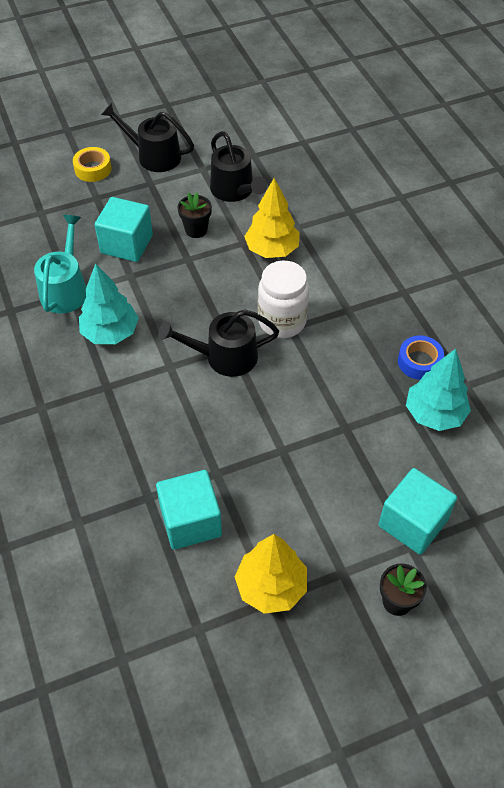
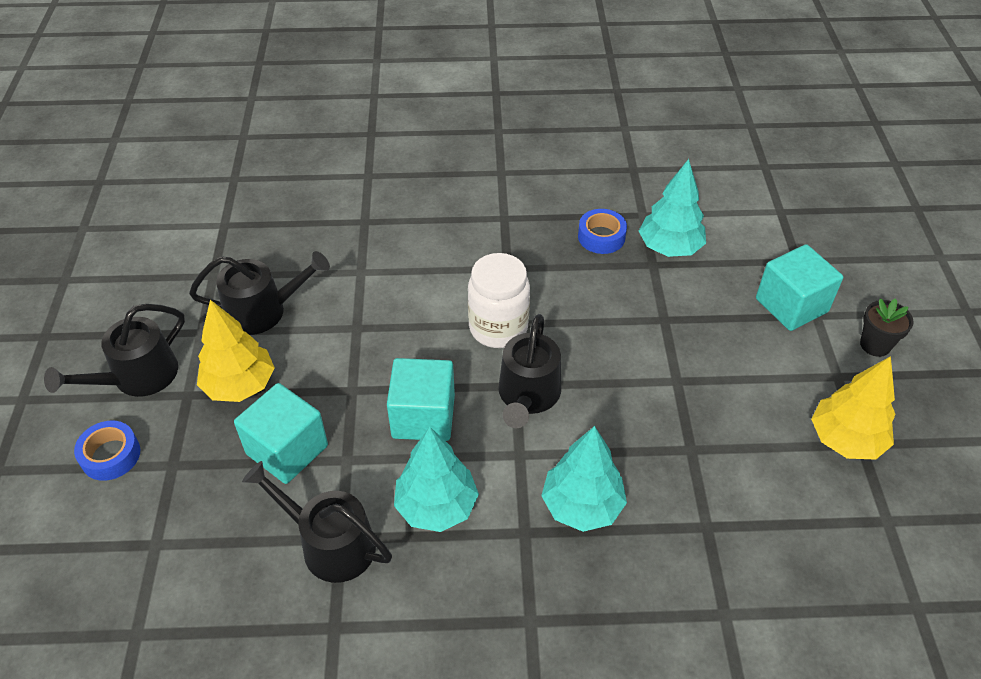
camera: 70 degrees left, 5 degrees down
(65, 289) = (330, 544): turquoise watering can -> black watering can
(93, 169) = (111, 455): yellow tape -> blue tape
(139, 414) = (582, 506): none -> turquoise tree
(191, 521) = (750, 491): turquoise cube -> turquoise cube (423, 416)
(196, 230) = (307, 368): black flower pot -> none
(272, 250) = (384, 304): yellow tree -> yellow tree (240, 385)

